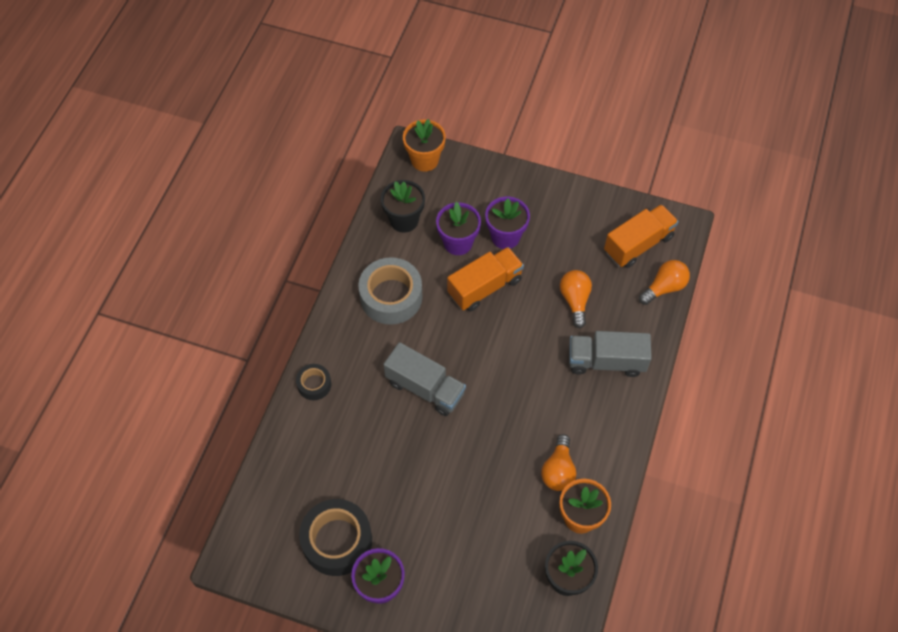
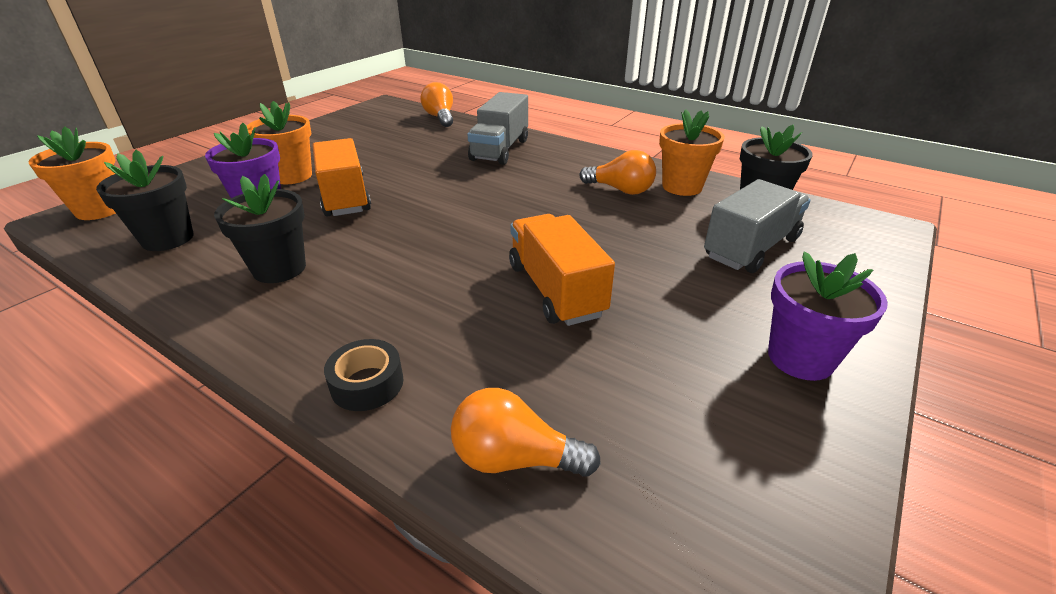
camera: 75 degrees left, 25 degrees down
(337, 541) = (714, 402): black tape -> none
(391, 297) = (279, 268): grey tape -> black flower pot
(425, 388) = (458, 261): grey truck -> grey truck (751, 248)
(505, 237) = (292, 176): purple flower pot -> orange flower pot
(575, 301) = (416, 153): orange light bulb -> orange light bulb (514, 458)
(638, 244) = (383, 120): orange truck -> orange truck (555, 290)

